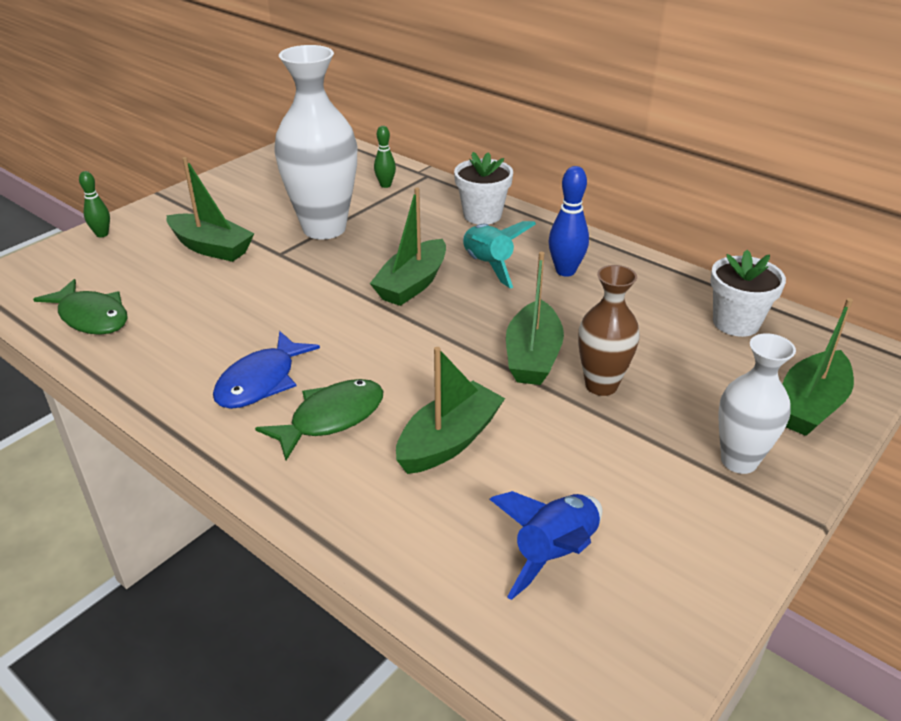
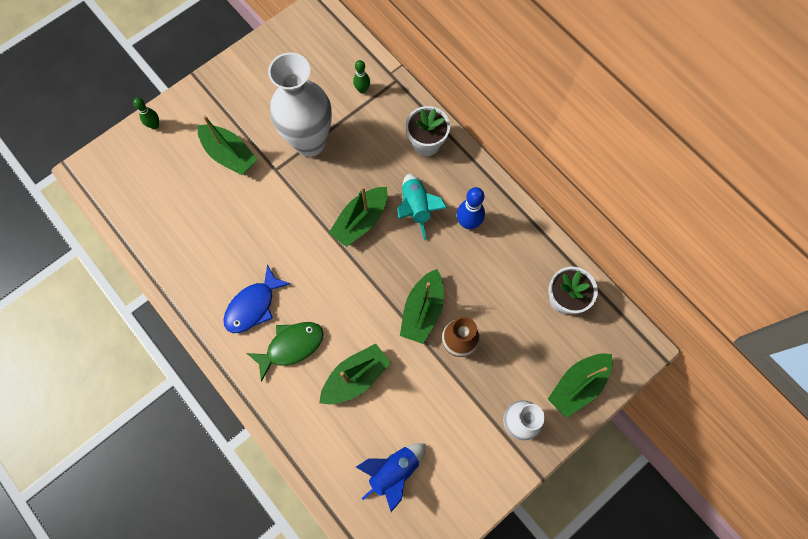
camera: 10 degrees right, 35 degrees up
(91, 317) = (151, 223): green fish -> none

